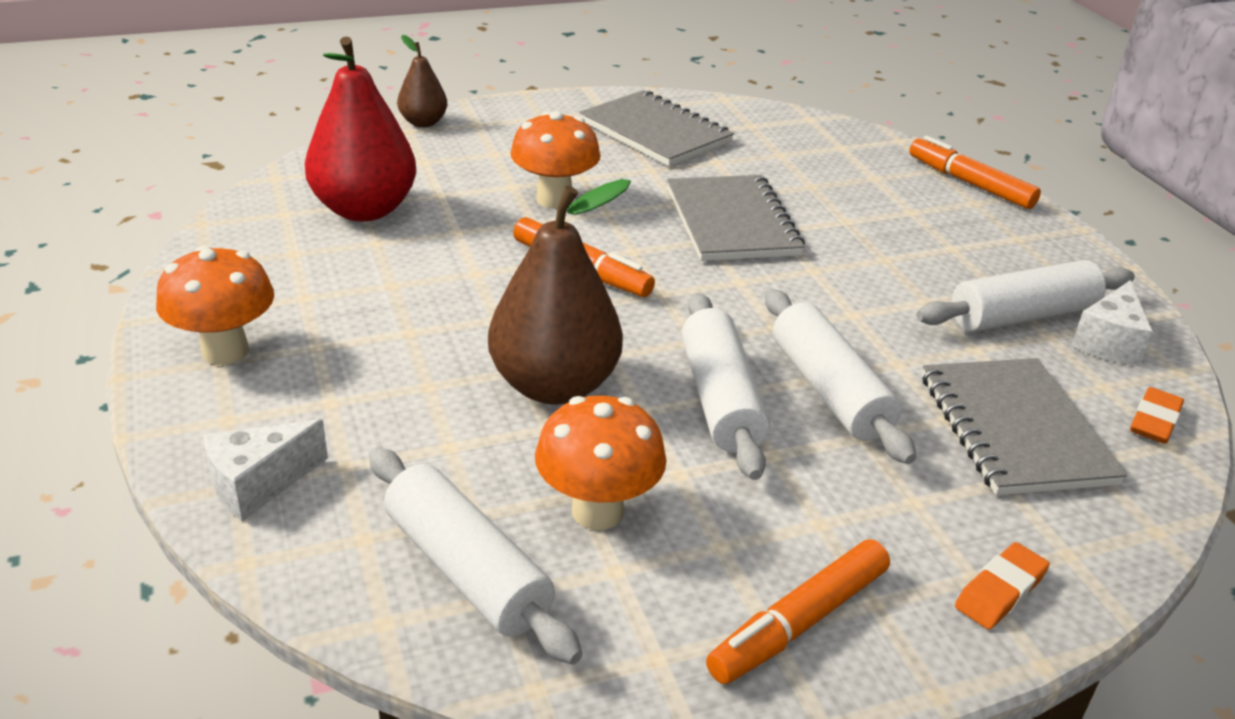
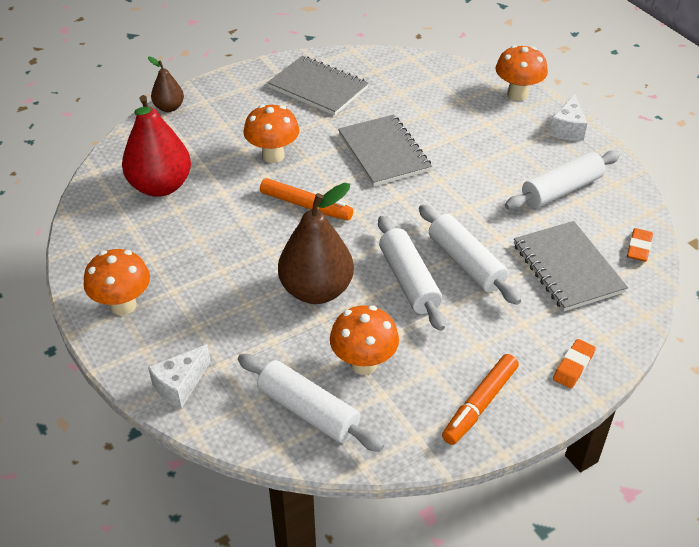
camera: 10 degrees left, 10 degrees up
(970, 183) = (517, 94): orange marker -> orange mushroom
(1108, 342) = (610, 199): white cheese -> white cheese (567, 129)

